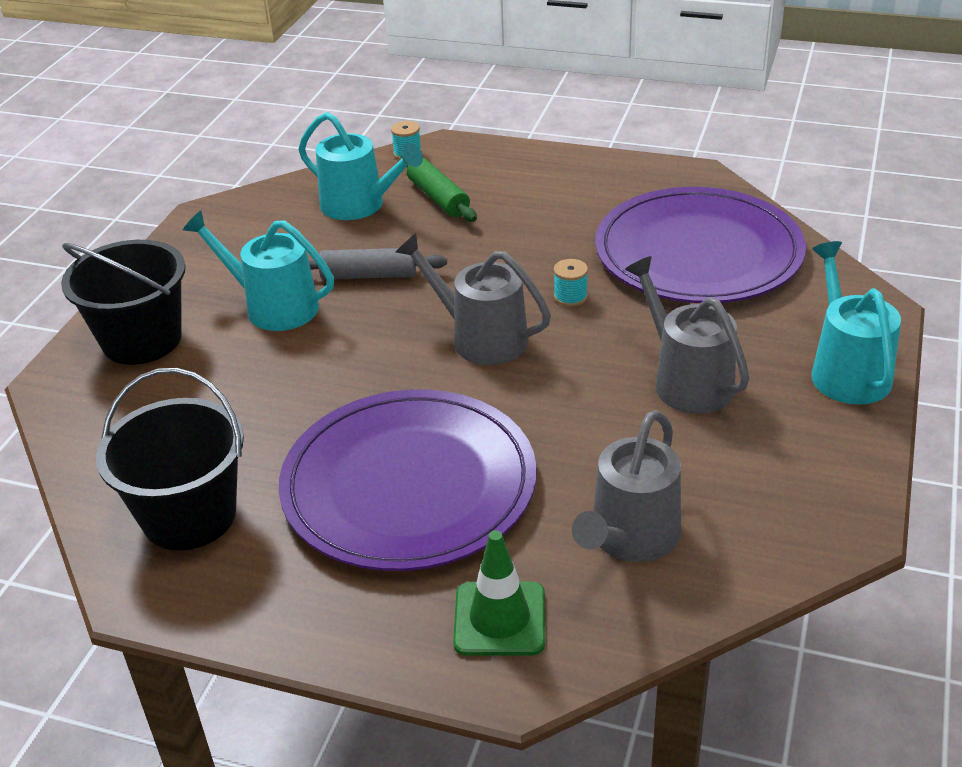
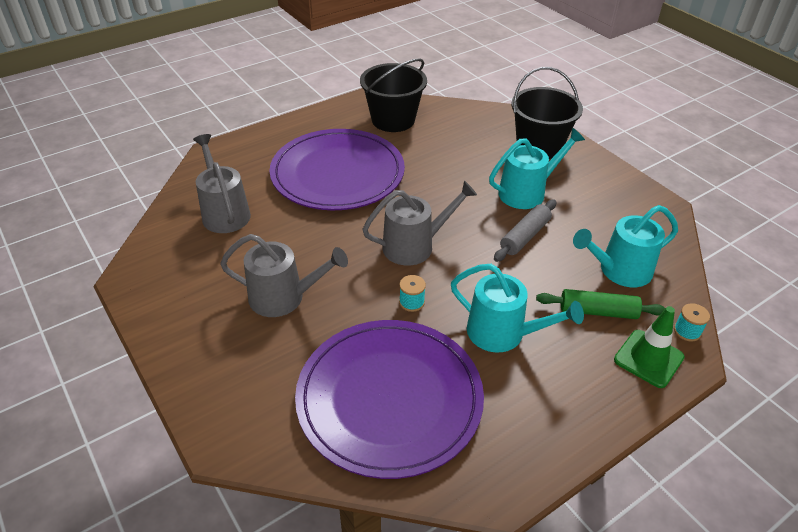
camera: 125 degrees right, 5 degrees up
(499, 619) = (240, 161): green traffic cone -> green traffic cone (648, 358)
(846, 371) = (201, 370): turquoise watering can -> turquoise watering can (503, 333)

